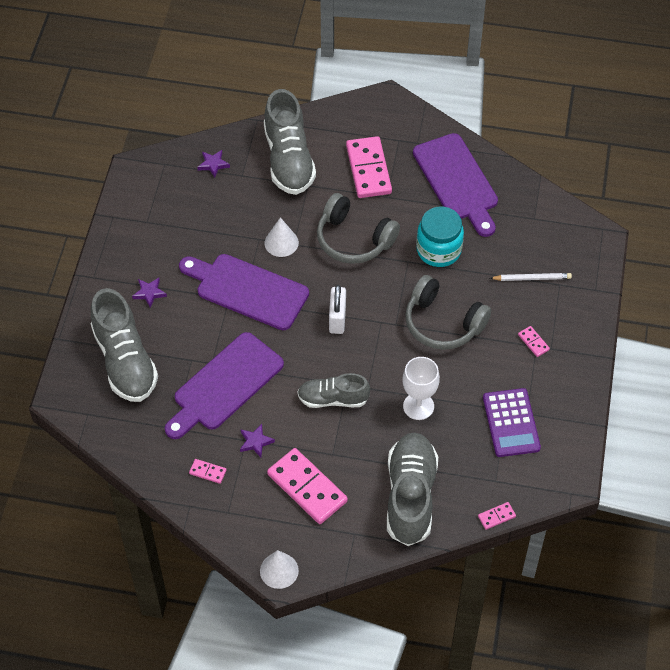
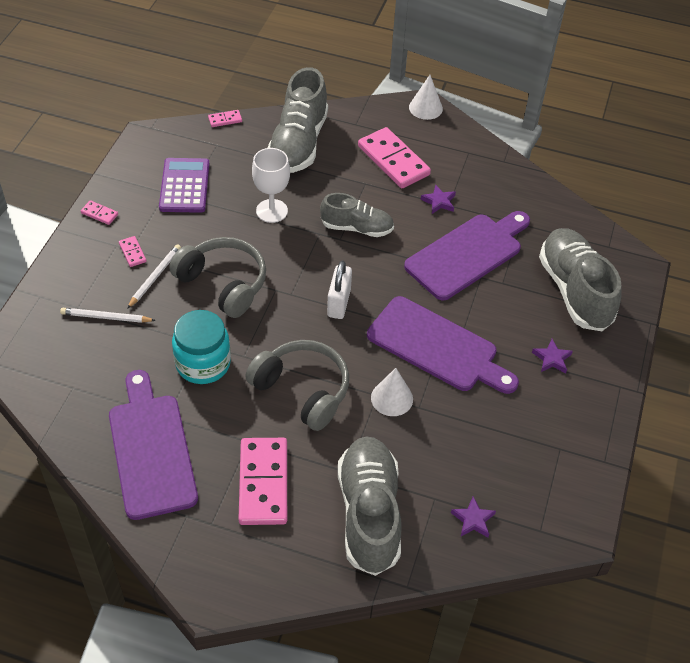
camera: 175 degrees left, 5 degrees down
(207, 472) = (486, 184): pink domino -> pink domino (99, 214)
(504, 321) = (155, 277): none -> white pencil

